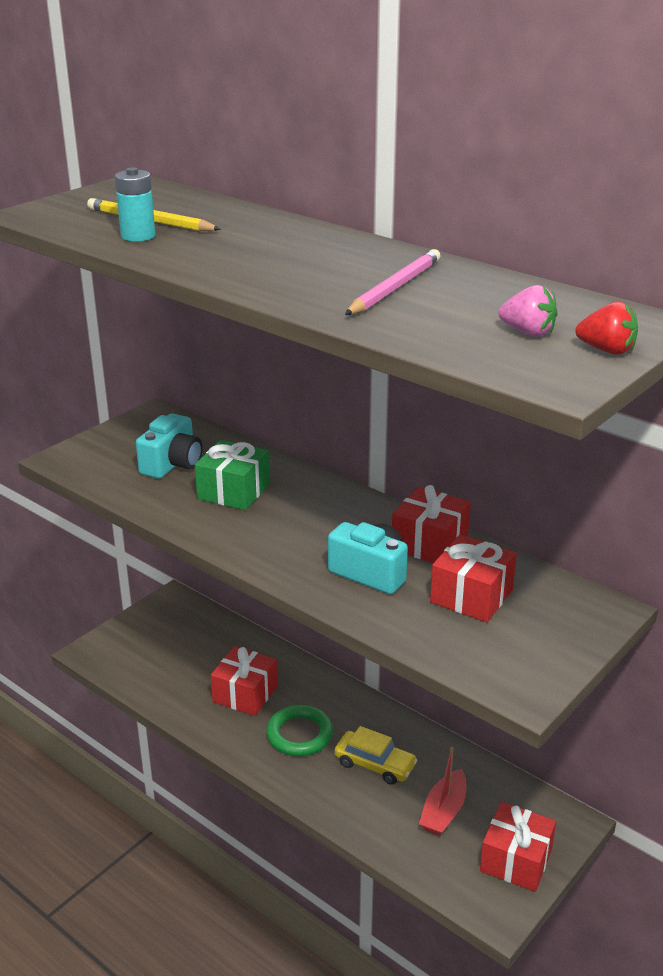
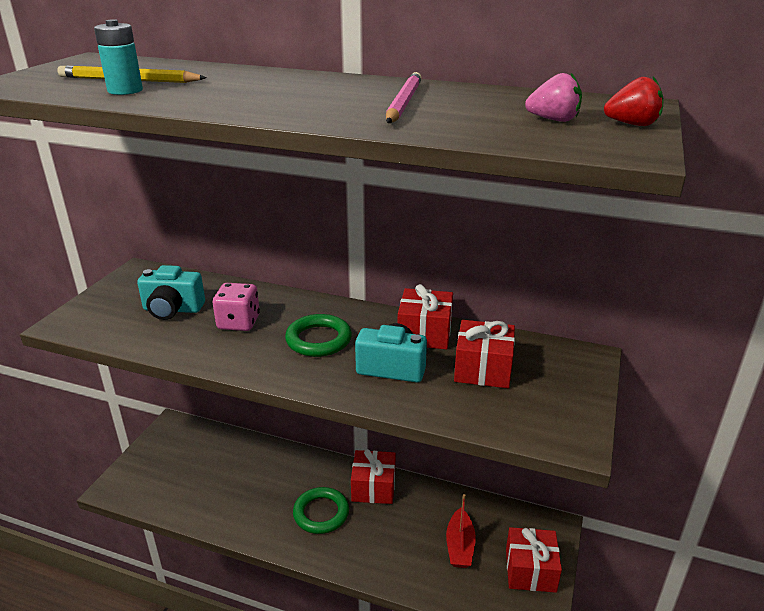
camera: 20 degrees left, 0 degrees up
(172, 464) = (172, 309): turquoise camera -> turquoise camera turned 90 degrees clockwise
(233, 491) = (238, 322): green gift -> pink dice
(245, 694) = (262, 490): red gift -> red gift (373, 487)
(308, 527) = (318, 340): none -> green ring
(375, 764) = (390, 522): yellow car -> none

